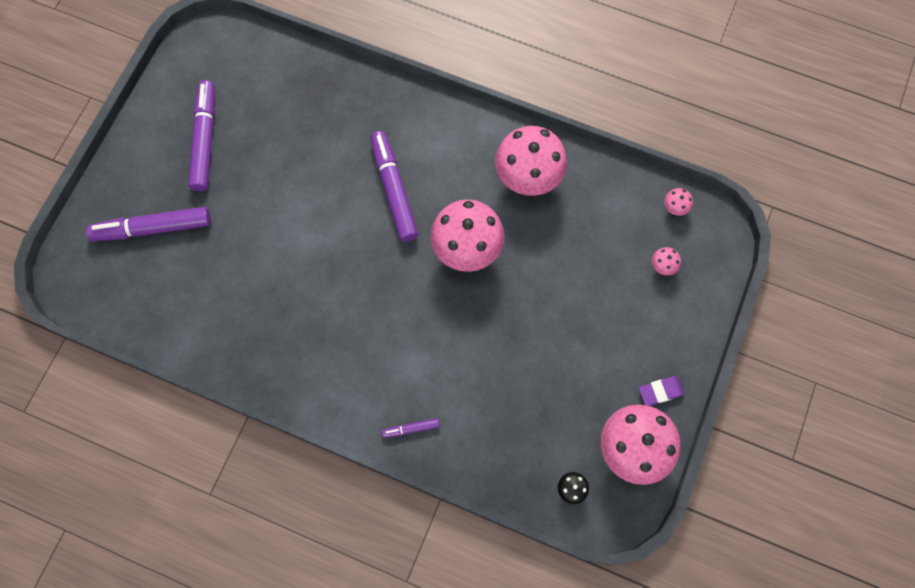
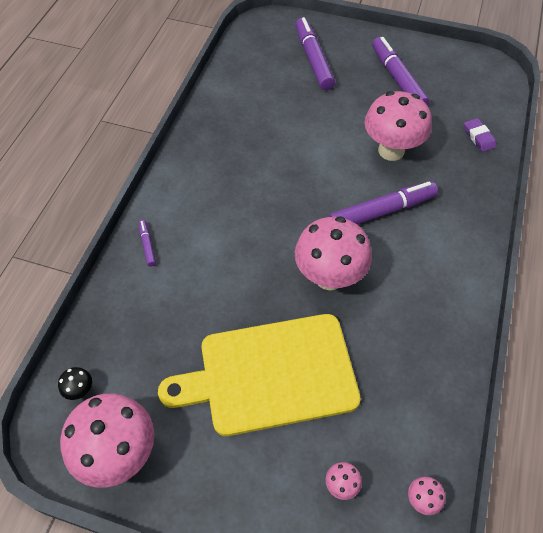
camera: 85 degrees right, 15 degrees down
(205, 140) = (397, 79): purple marker -> purple marker turned 105 degrees counterclockwise
(527, 179) = (421, 328): pink mushroom -> pink mushroom (391, 150)
(564, 313) = (271, 374): none -> yellow cutting board
(660, 391) = (185, 486): purple eraser -> purple eraser (479, 137)

